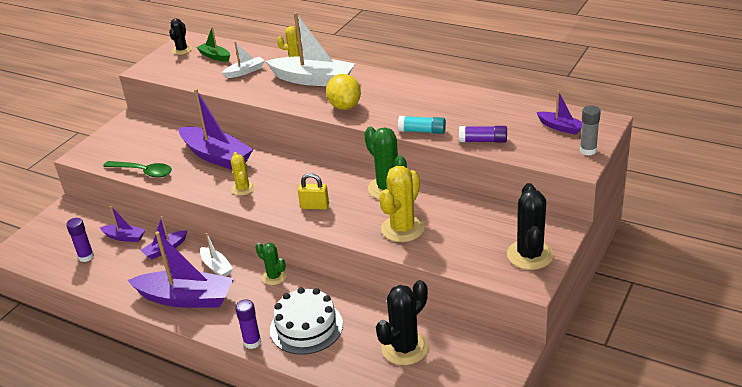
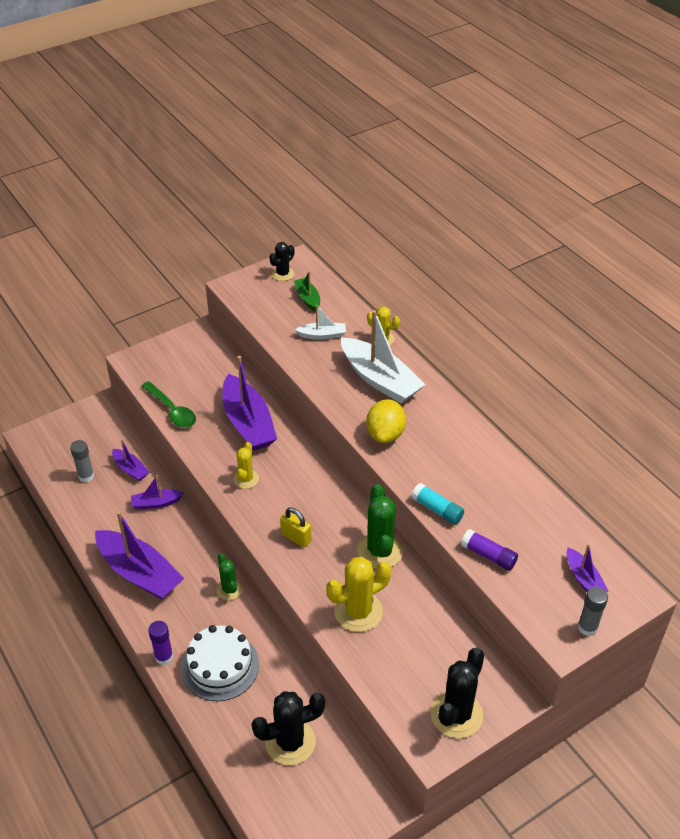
camera: 25 degrees right, 10 degrees up
(86, 257) = (86, 476): purple glue stick -> grey glue stick
(216, 267) = (187, 549): white boat -> none

